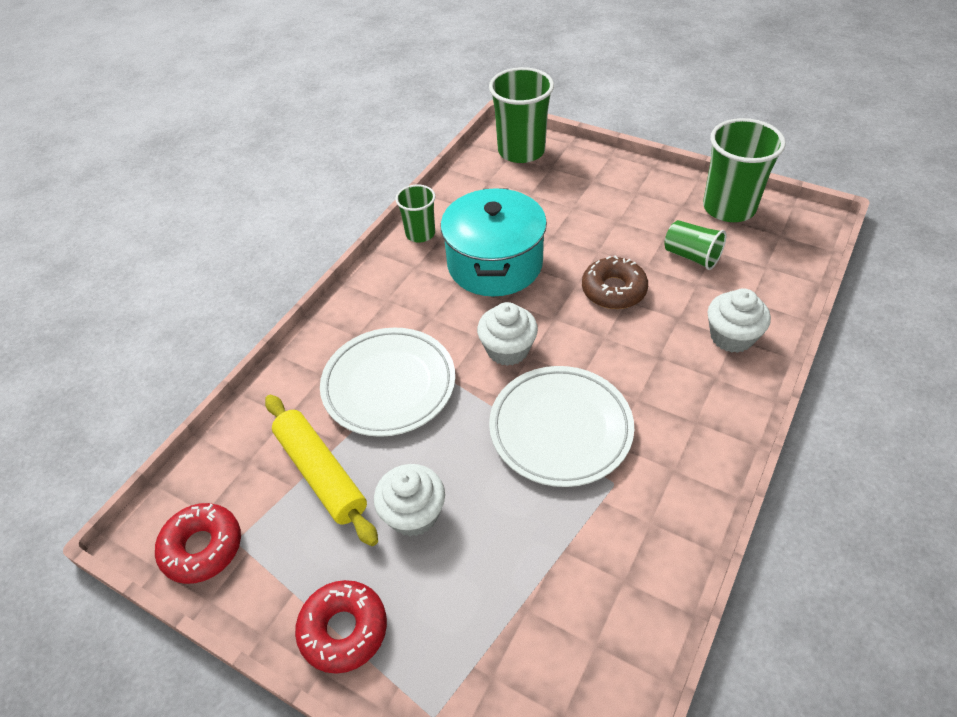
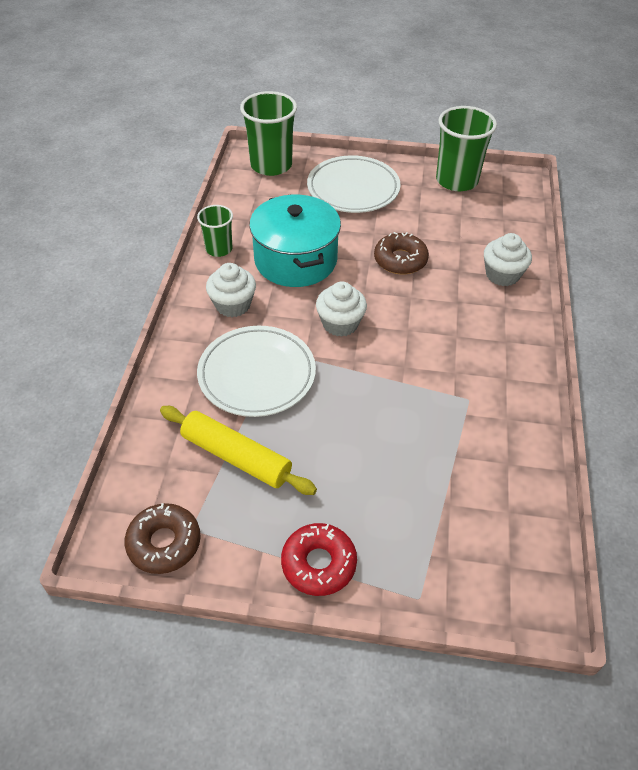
camera: 25 degrees left, 0 degrees up
(202, 548) = (164, 543): red donut -> brown donut
(413, 514) = (329, 464): white cupcake -> white cupcake (233, 305)
(560, 429) = (410, 371): white plate -> white plate (353, 189)
(691, 256) = (446, 222): green cup -> none

